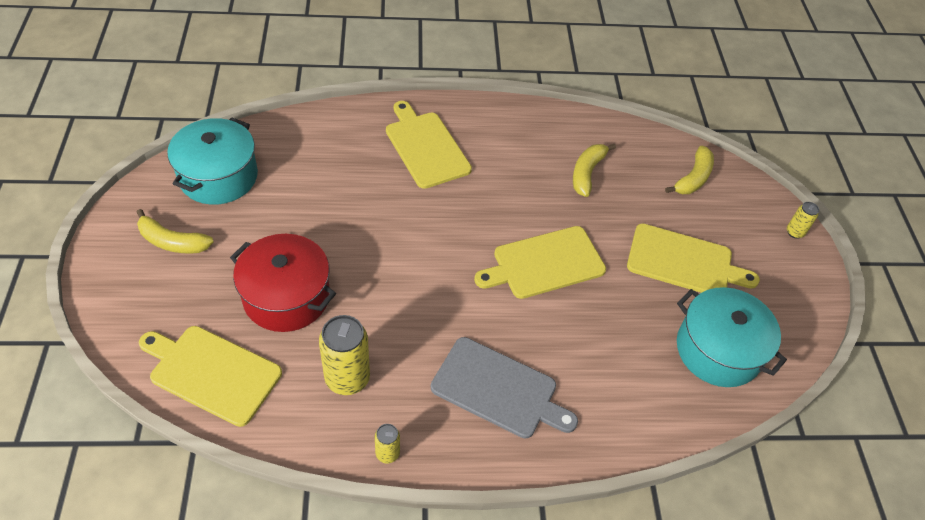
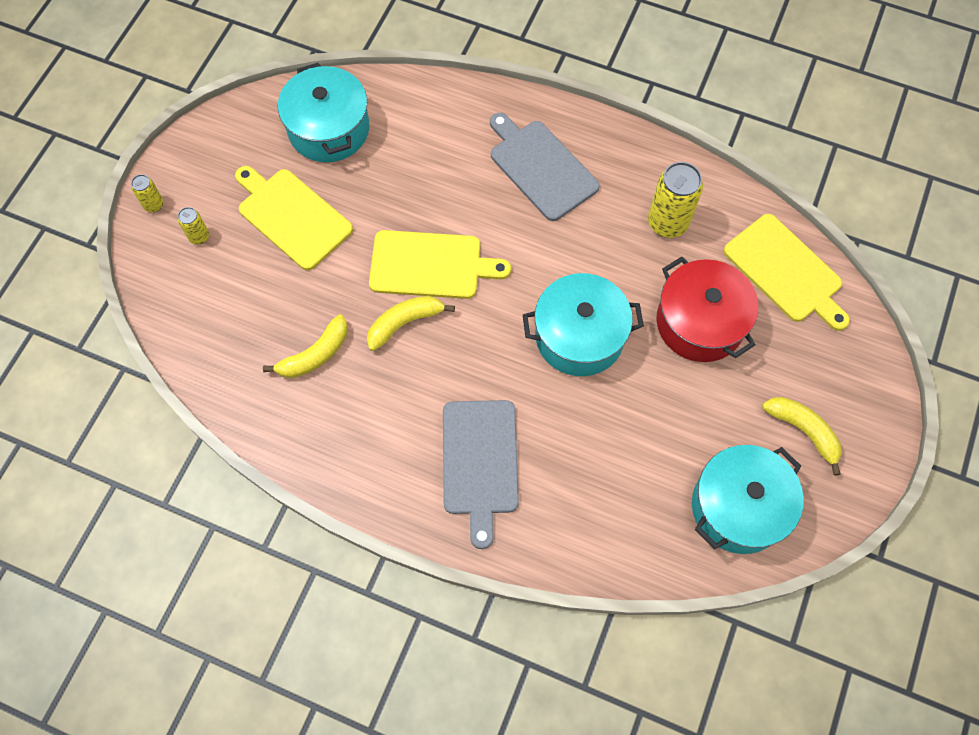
camera: 150 degrees left, 15 degrees up
(387, 453) = (655, 152): yellow can -> yellow can (199, 237)
(390, 251) = (579, 336): none -> turquoise pot
(426, 147) = (479, 462): yellow cutting board -> grey cutting board
(693, 178) = (202, 304): yellow banana -> yellow banana (405, 323)

